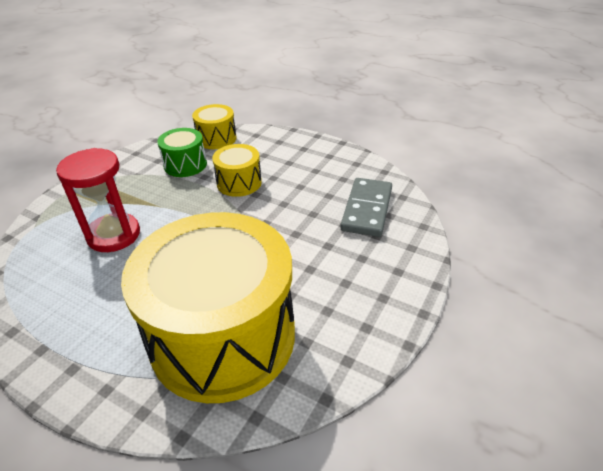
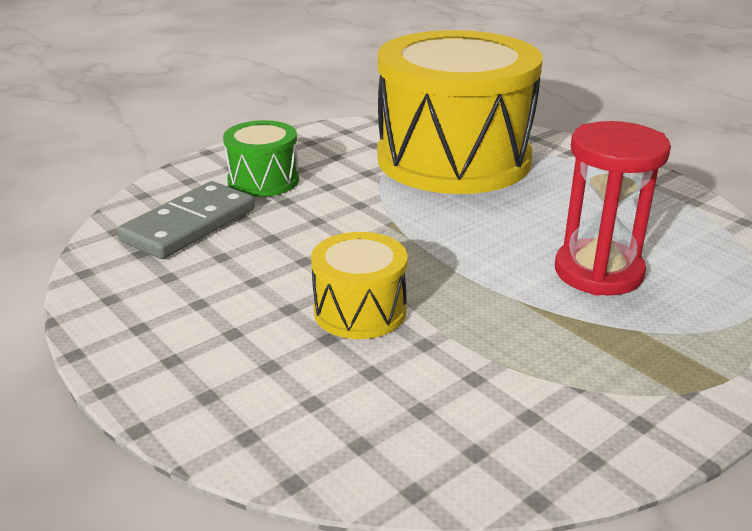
camera: 160 degrees left, 10 degrees down
(185, 165) = (461, 382): green drum -> green drum (263, 180)
(216, 139) = (359, 449): yellow drum -> none

